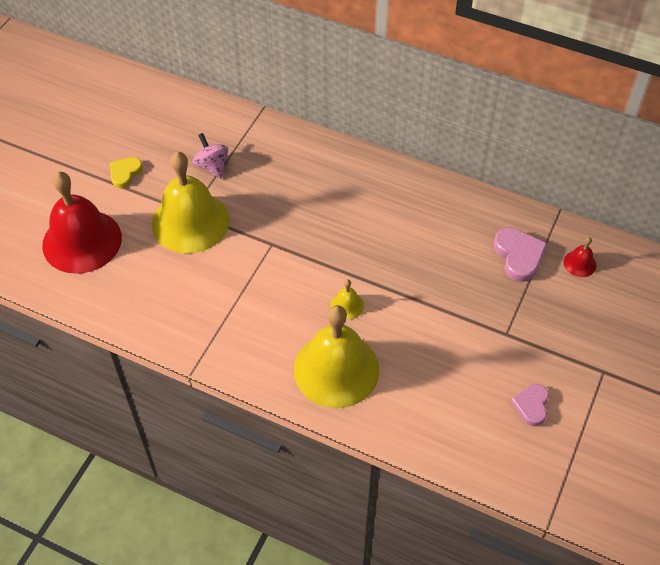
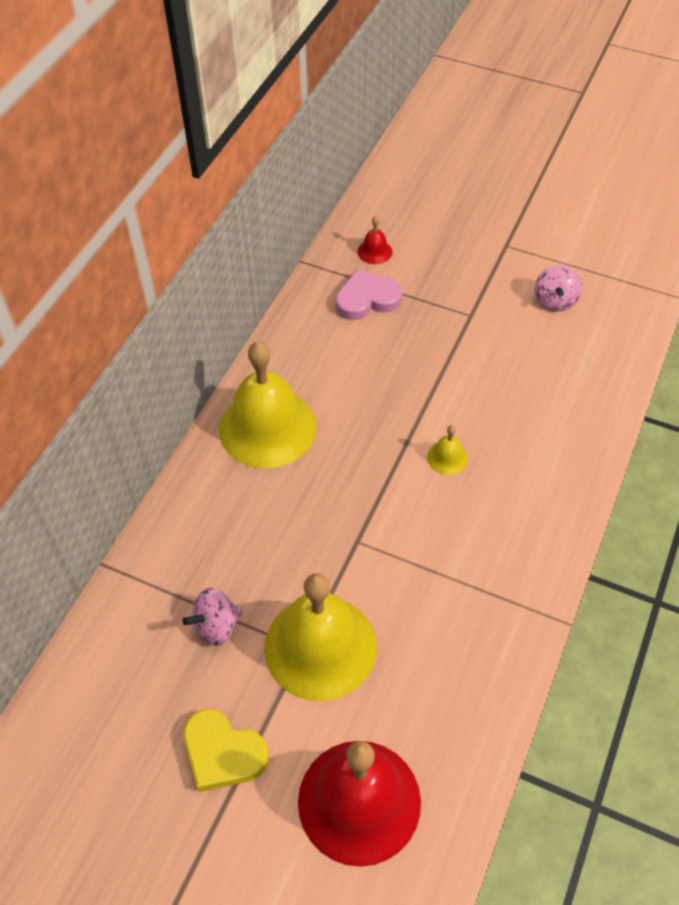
camera: 90 degrees left, 0 degrees up
(125, 173) = (223, 753): yellow heart -> yellow heart, size x1.51
(336, 369) = (538, 467): yellow bell -> yellow bell (267, 427)
(531, 405) = (554, 301): pink heart -> pink spinning top

